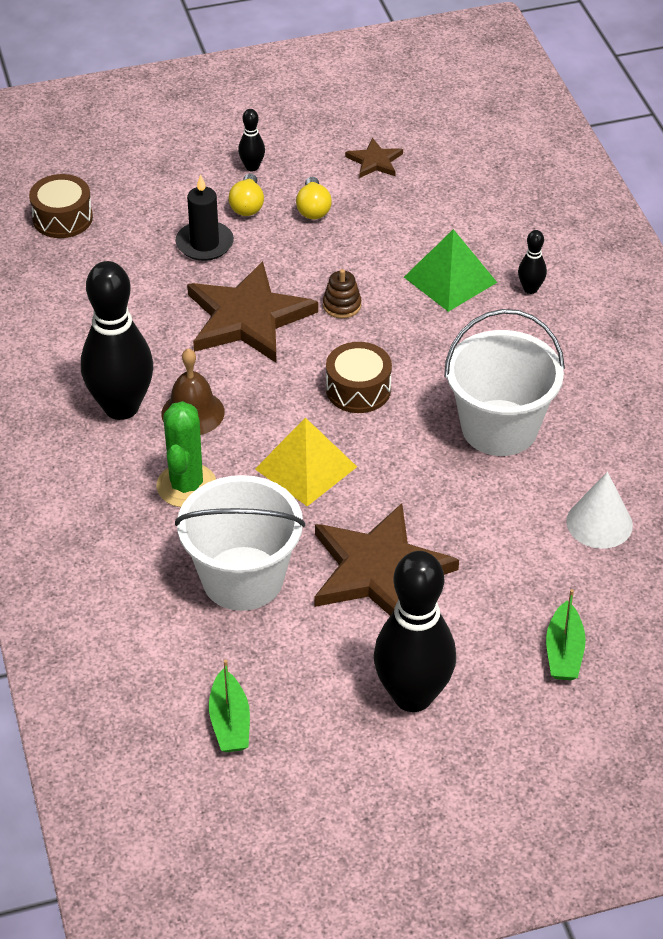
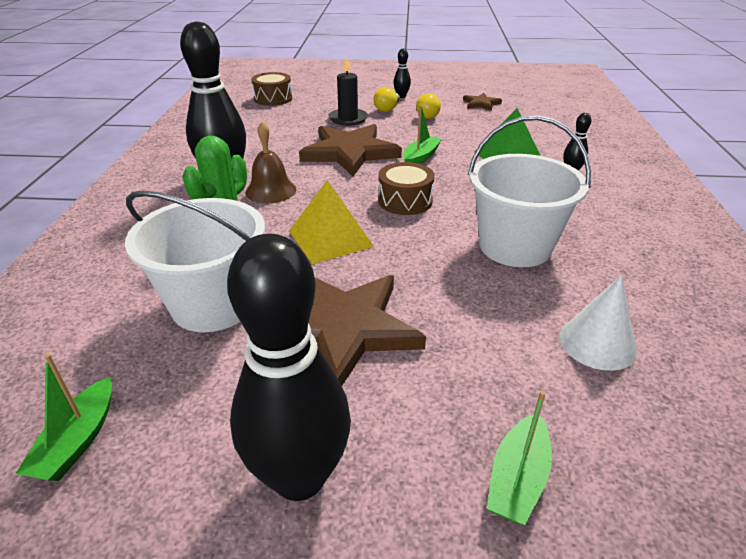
camera: 20 degrees right, 10 degrees down
(342, 305) = (420, 157): brown stacking toy -> green boat

